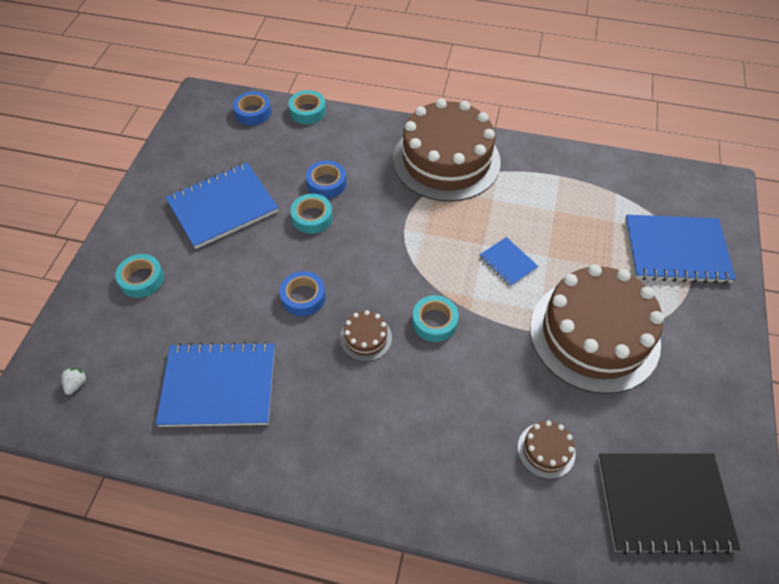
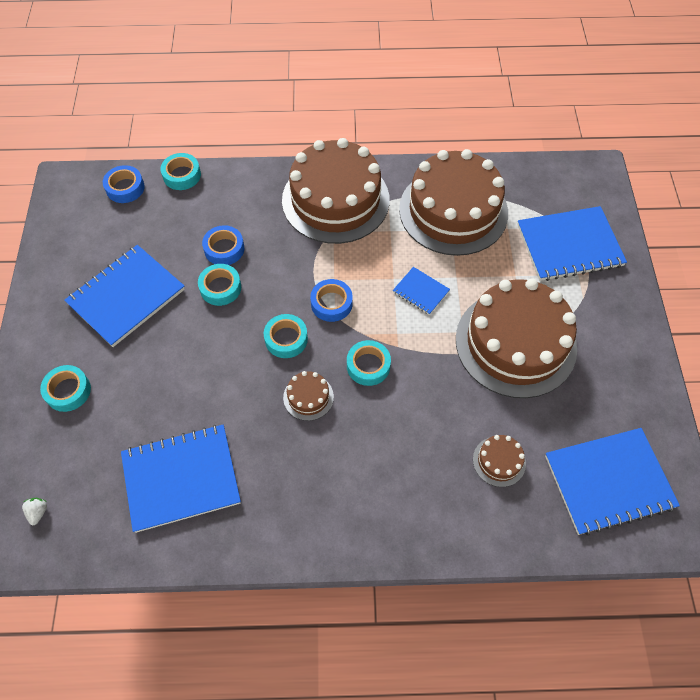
camera: 15 degrees left, 5 degrees up
(303, 297) = (236, 371): blue tape -> blue tape (331, 303)
(360, 278) = (286, 339): none -> turquoise tape
(561, 193) = (453, 211): none -> brown cake
(663, 503) = (608, 482): black notebook -> blue notebook

